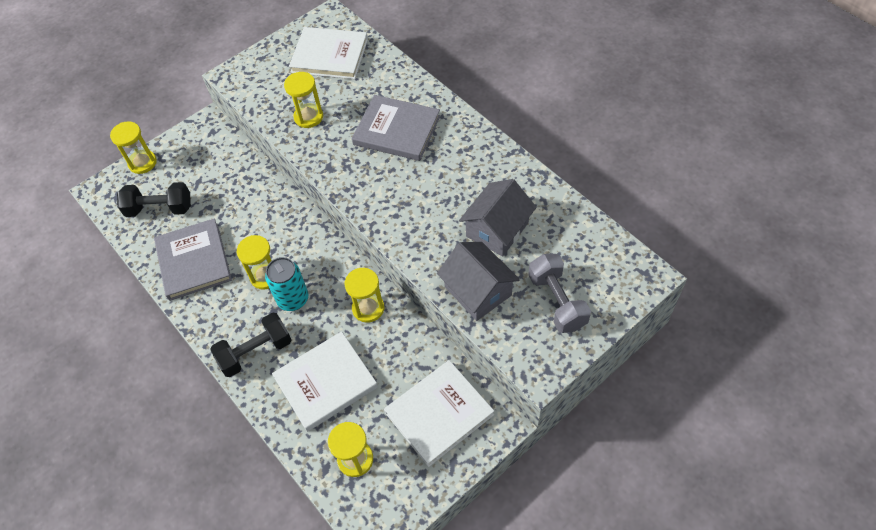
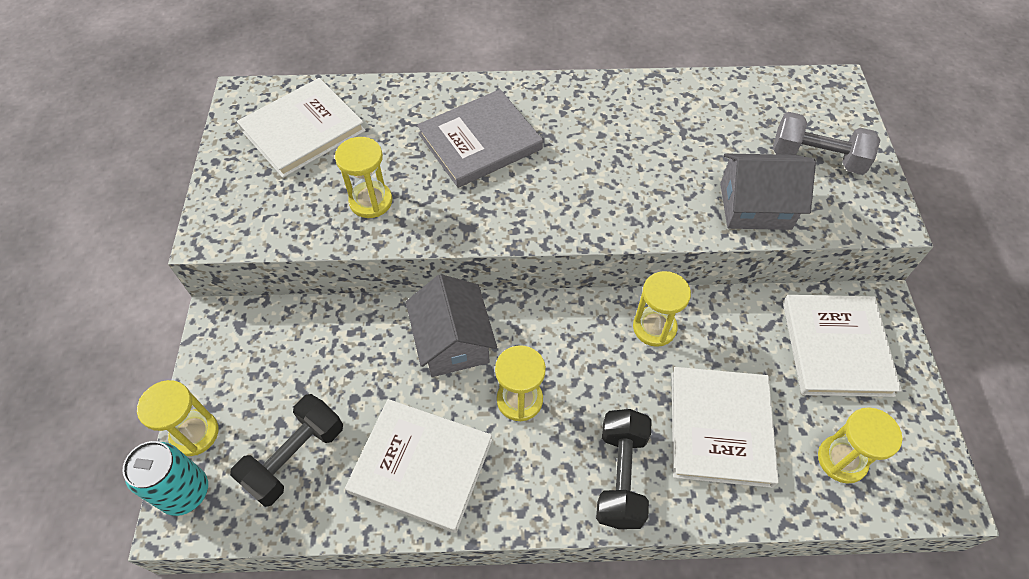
camera: 55 degrees left, 0 degrees up
(194, 261) = (421, 466): grey book -> white book
(293, 299) = (578, 391): turquoise can -> turquoise can (185, 492)
(497, 229) = (691, 146): grey house -> grey house (453, 342)

